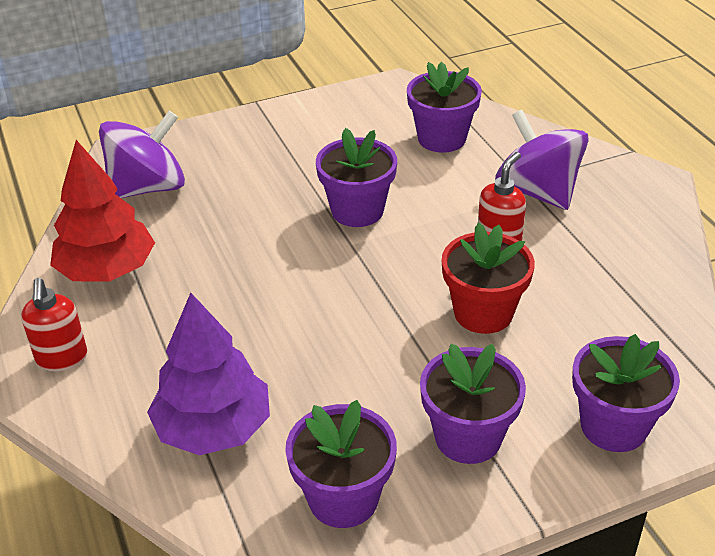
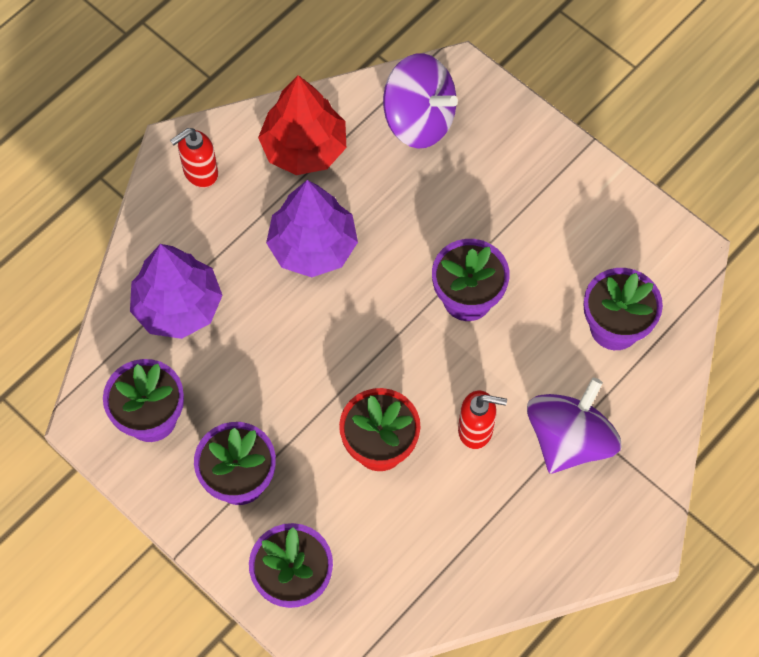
camera: 65 degrees right, 25 degrees up
(224, 296) = (313, 247): none -> purple tree

